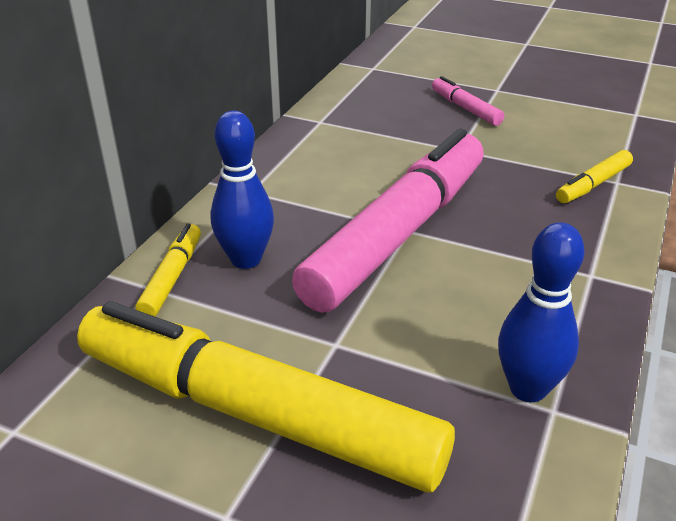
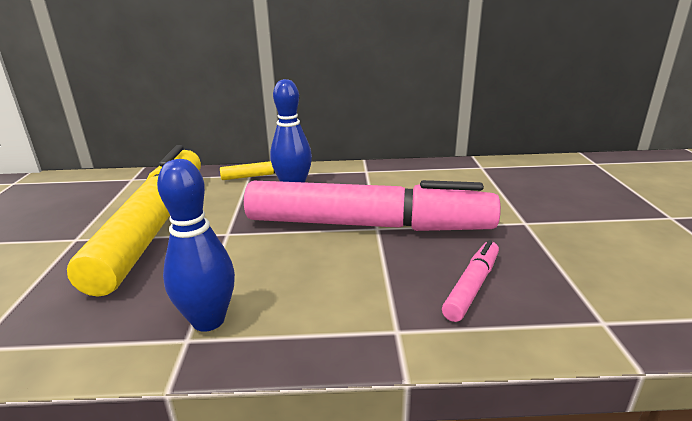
camera: 65 degrees right, 10 degrees down
(465, 108) = (602, 210): pink marker -> pink marker (471, 286)
(593, 184) = (571, 305): yellow marker -> none

